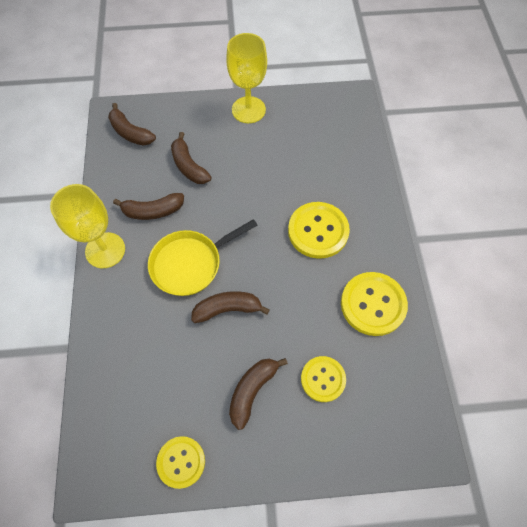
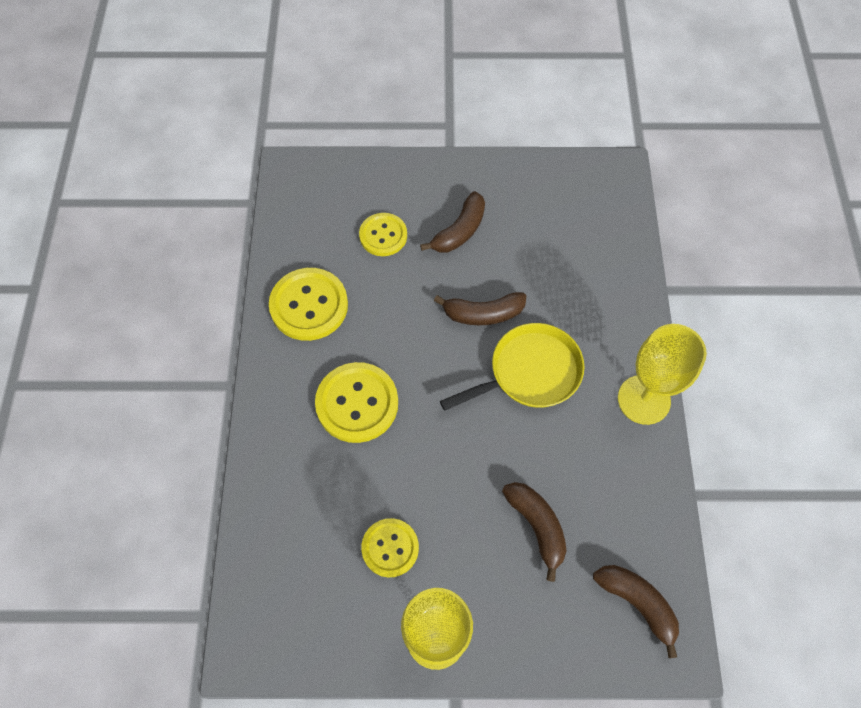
camera: 175 degrees left, 0 degrees up
(153, 211) = (586, 453): brown banana -> none
(181, 462) = (532, 179): yellow button -> yellow button (390, 548)

